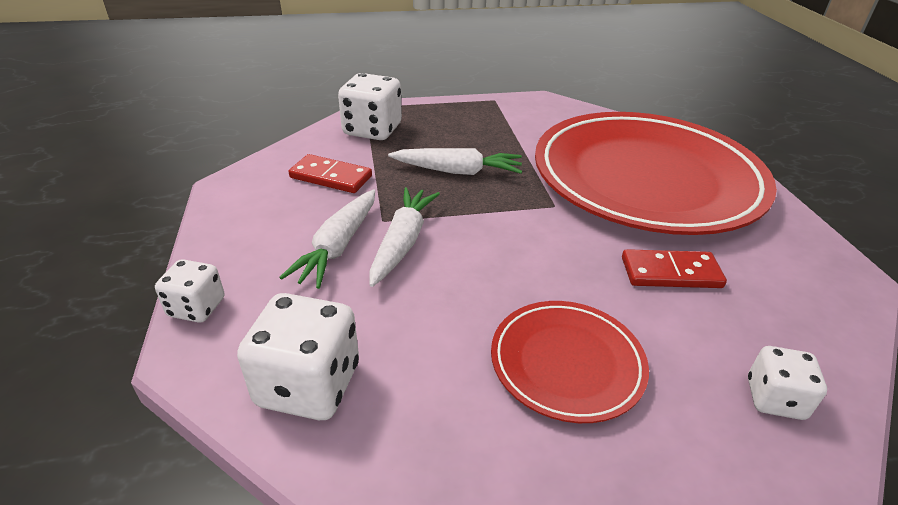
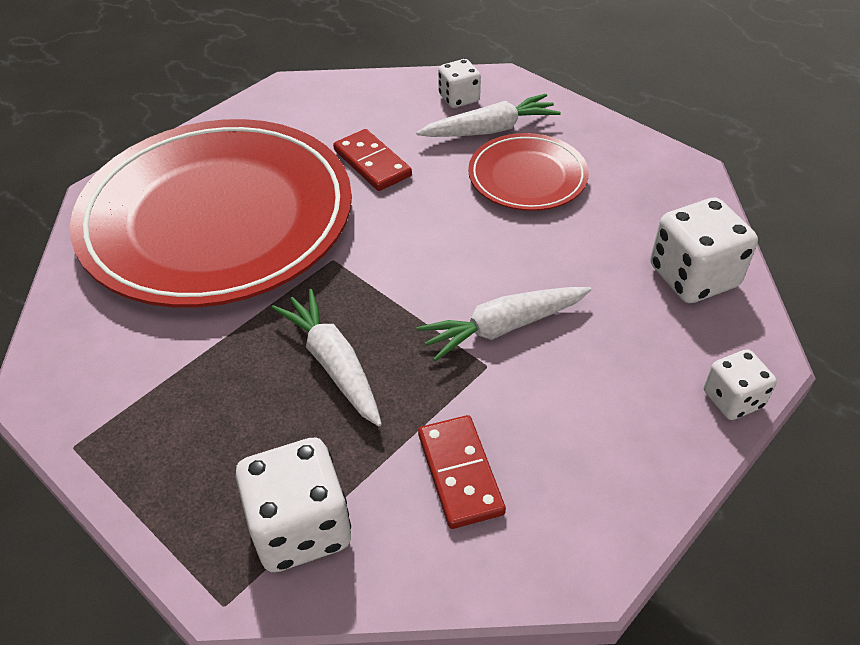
camera: 125 degrees left, 10 degrees up
(338, 246) = (560, 368): white carrot -> white carrot (490, 130)

